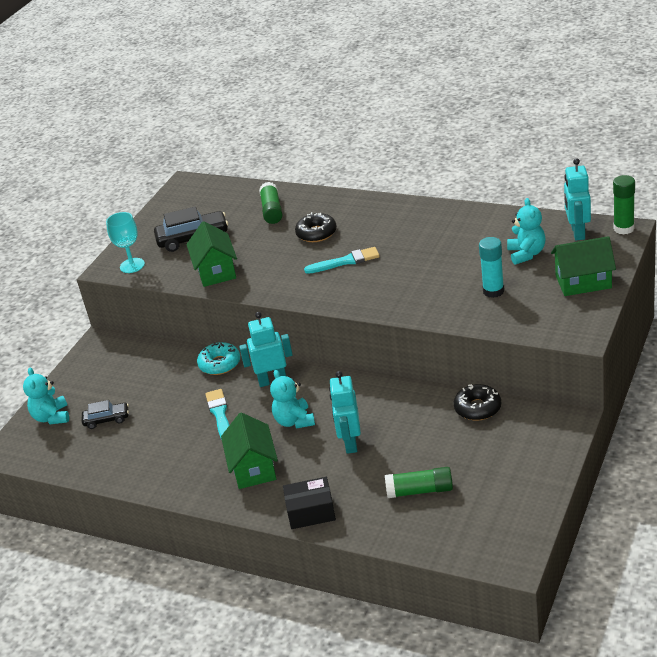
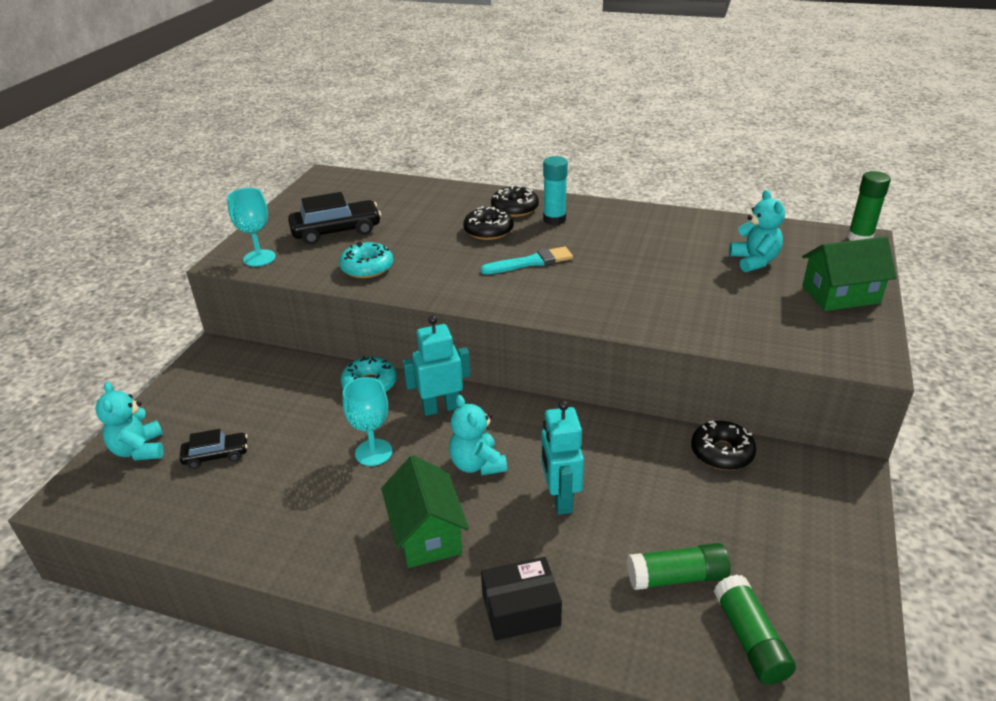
camera: 10 degrees left, 0 degrees up
(216, 271) = (367, 267): green house -> turquoise donut
(220, 414) = (373, 452): turquoise brush -> turquoise goblet
(272, 210) = (430, 206): green glue stick -> green glue stick (750, 639)
(342, 210) = (514, 208): none -> black donut
(493, 291) = (730, 302): turquoise glue stick -> turquoise glue stick (554, 219)
(577, 232) = (806, 240): turquoise robot -> none

